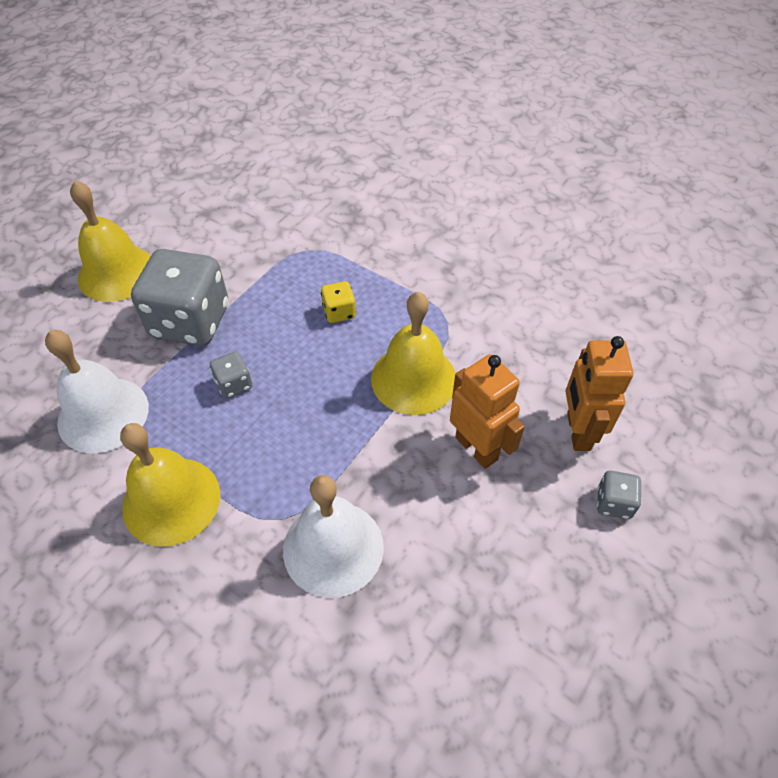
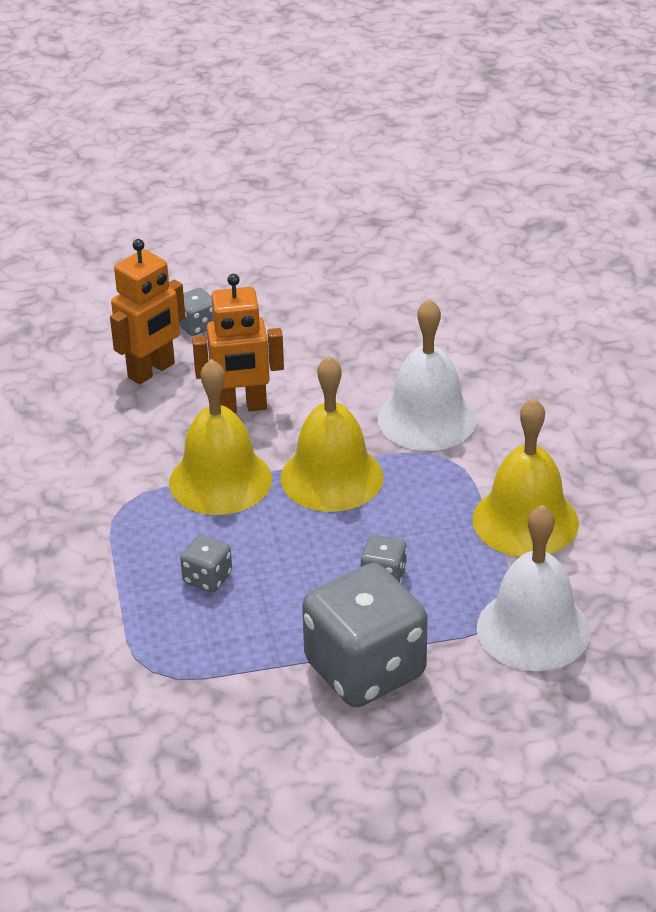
camera: 135 degrees left, 15 degrees down
(117, 273) = (394, 792): yellow bell -> yellow bell (331, 477)
(339, 312) = (207, 578): yellow dice -> grey dice
(477, 448) = (241, 407): orange robot -> orange robot turned 105 degrees counterclockwise

